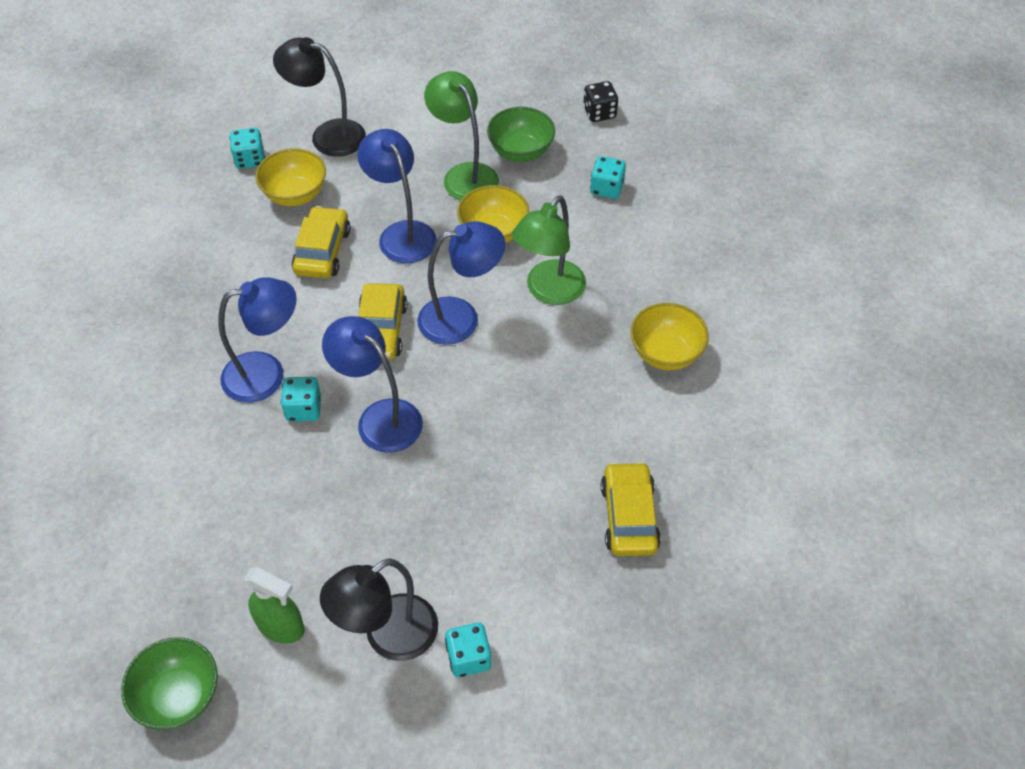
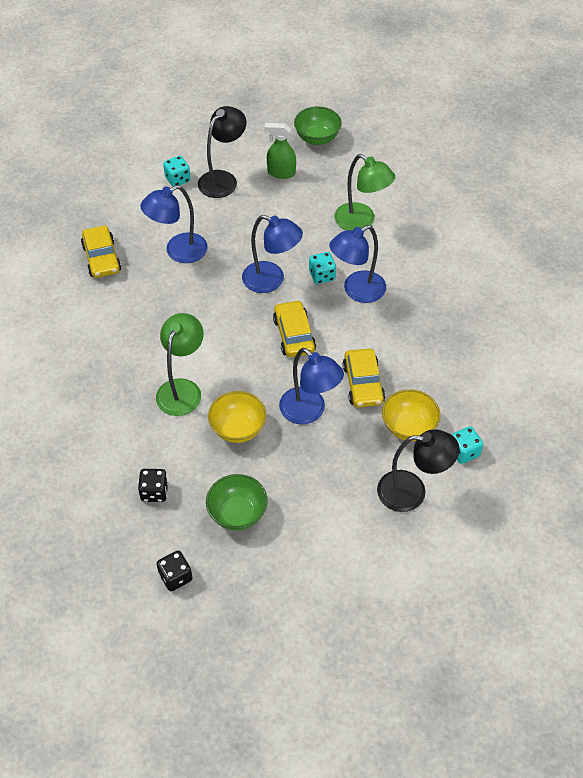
camera: 165 degrees right, 0 degrees up
(461, 318) = (241, 355): blue lamp -> blue lamp (178, 252)
(464, 175) = (279, 478): green lamp -> green lamp (361, 222)
(606, 188) = (154, 492): turquoise dice -> black dice
(665, 353) = (89, 361): yellow bowl -> none

